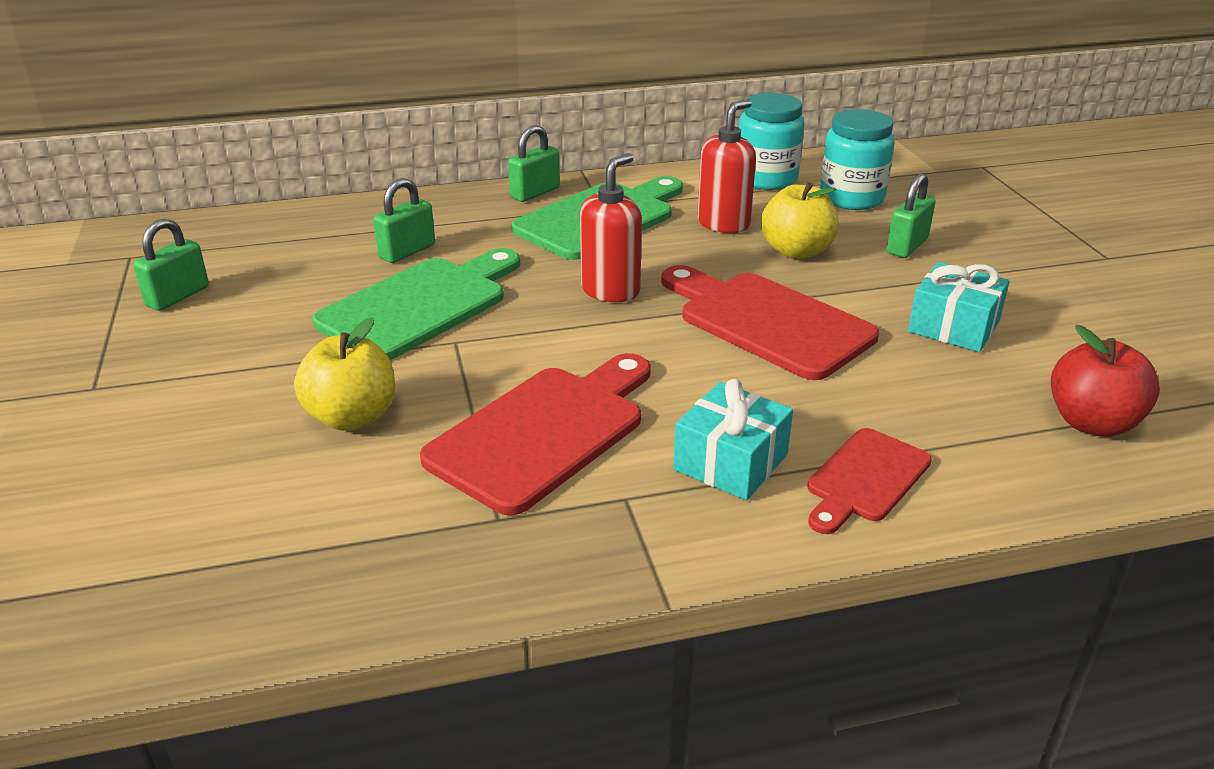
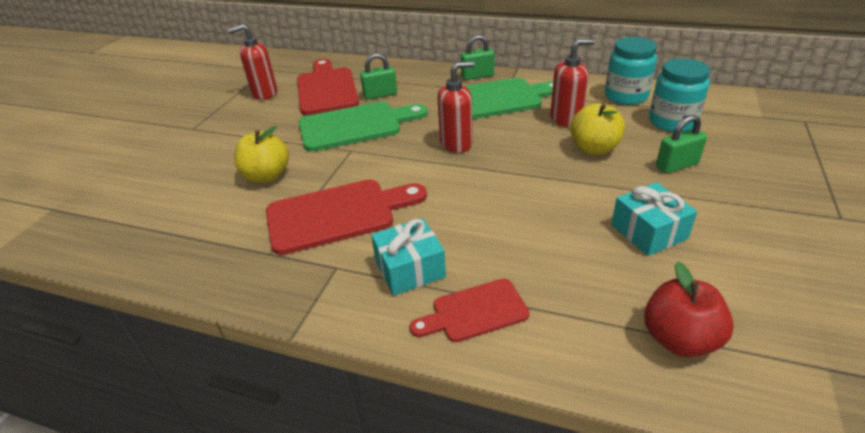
camera: 35 degrees right, 5 degrees up
(178, 296) = (264, 93): green padlock -> red soap dispenser
(768, 322) = (525, 189): red cutting board -> red cutting board (326, 89)

